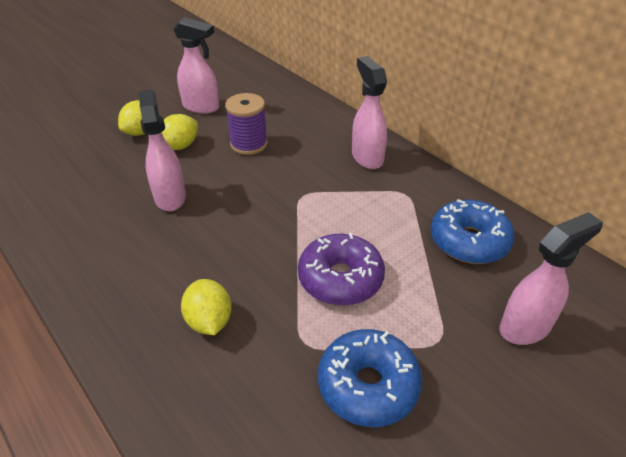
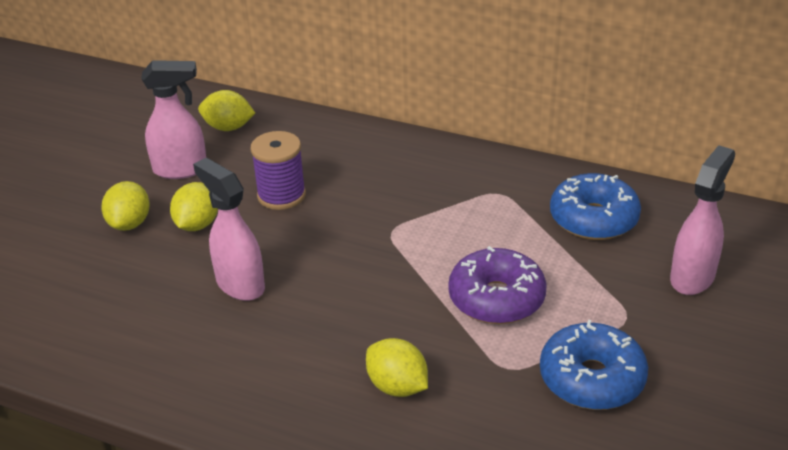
camera: 25 degrees left, 5 degrees down
(253, 89) = (228, 127): none -> yellow lemon
(367, 157) = (429, 167): pink spray bottle -> none

